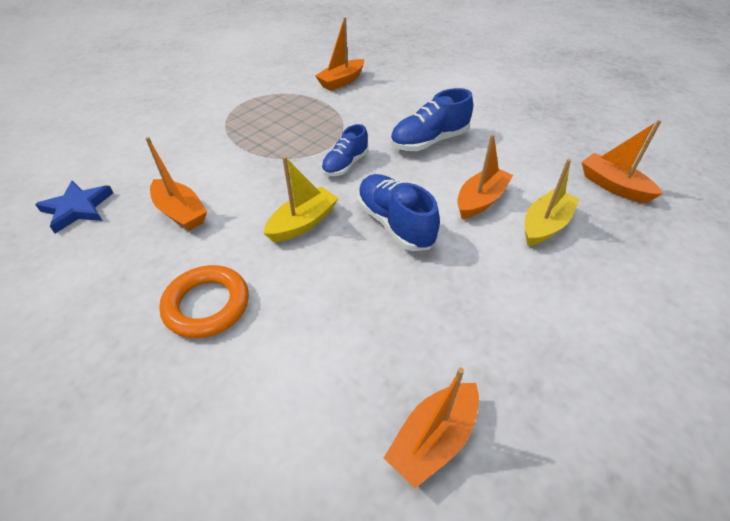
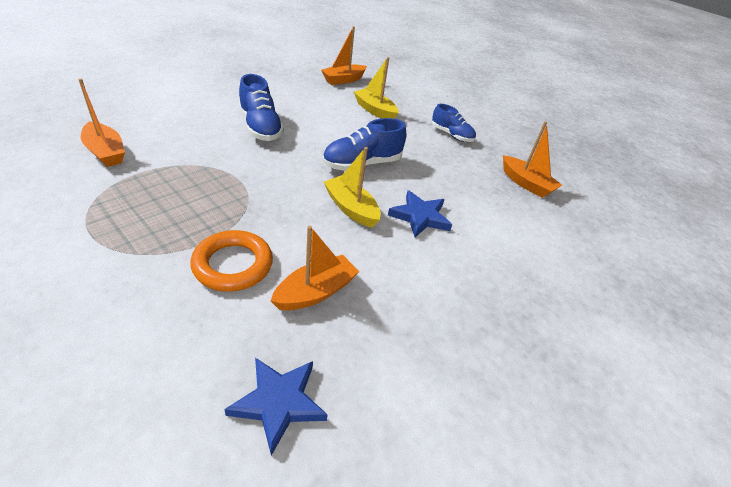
camera: 90 degrees left, 5 degrees down
(207, 305) = (442, 270): orange ring -> orange ring (233, 265)
(301, 283) = (420, 217): none -> blue star
(345, 164) = (275, 174): blue shoe -> blue shoe (451, 135)
(480, 200) = (345, 125): orange boat -> none

